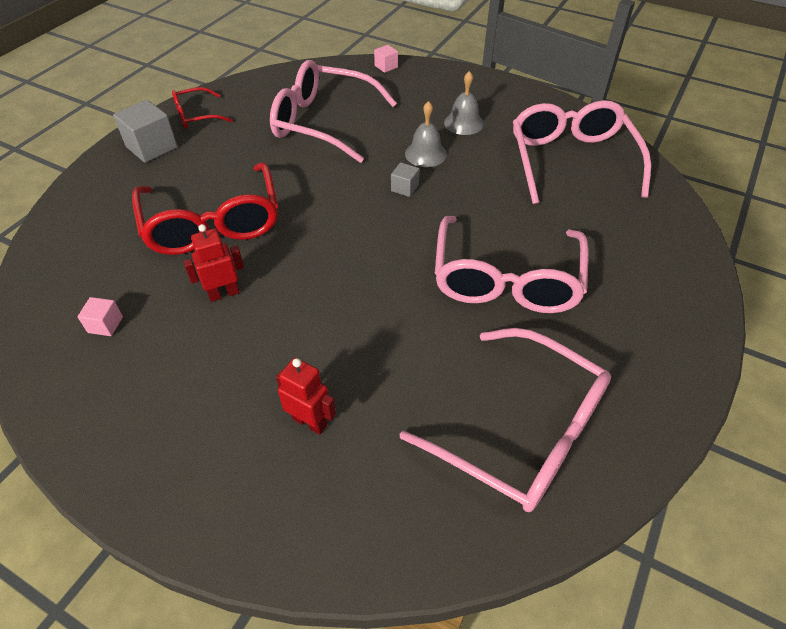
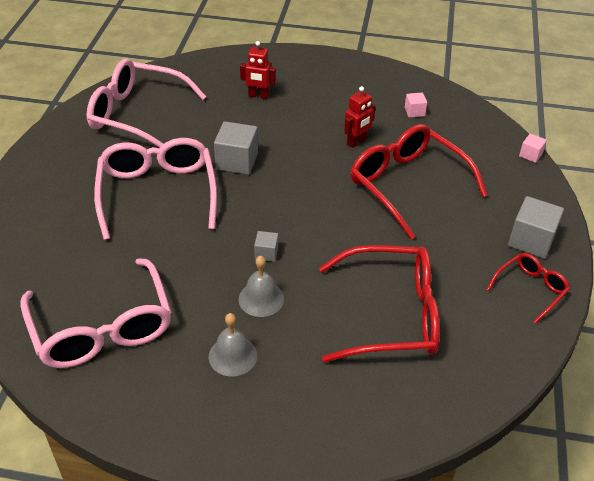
camera: 160 degrees right, 5 degrees down
(323, 122) = (391, 315): pink glasses -> red glasses
(386, 66) = (373, 442): pink cube -> pink cube (530, 155)
(394, 301) = (237, 161): none -> grey cube

